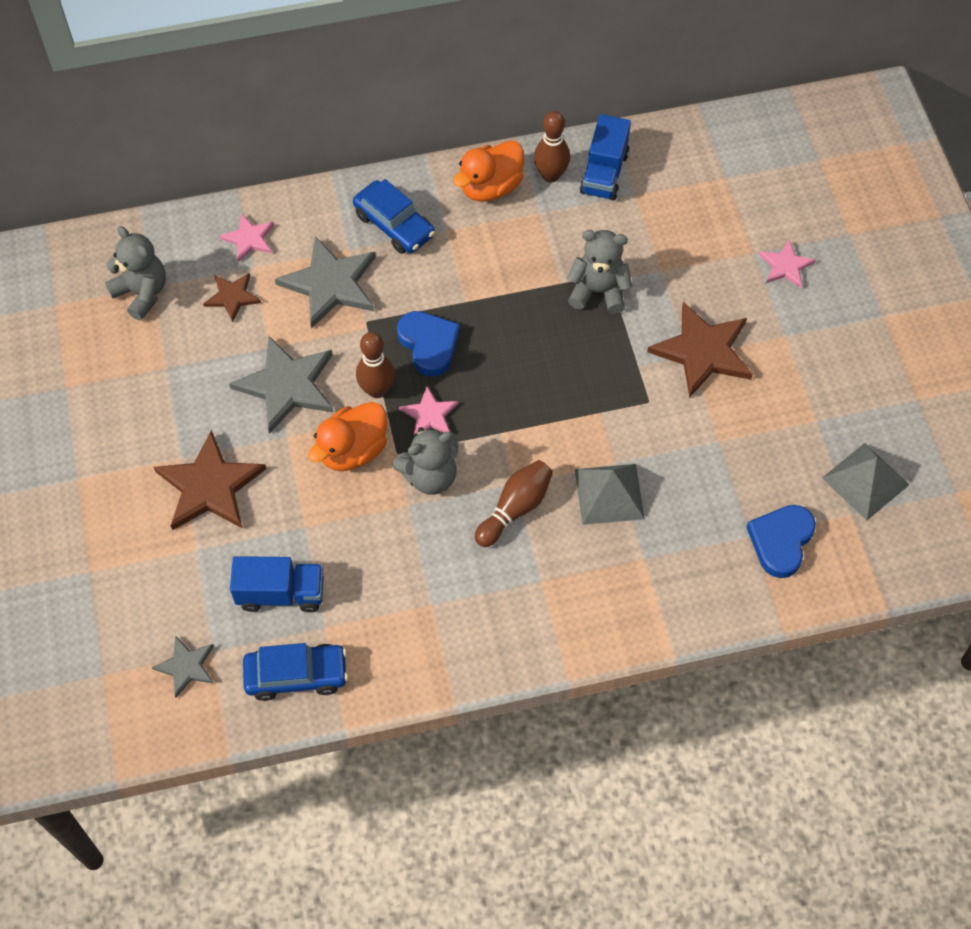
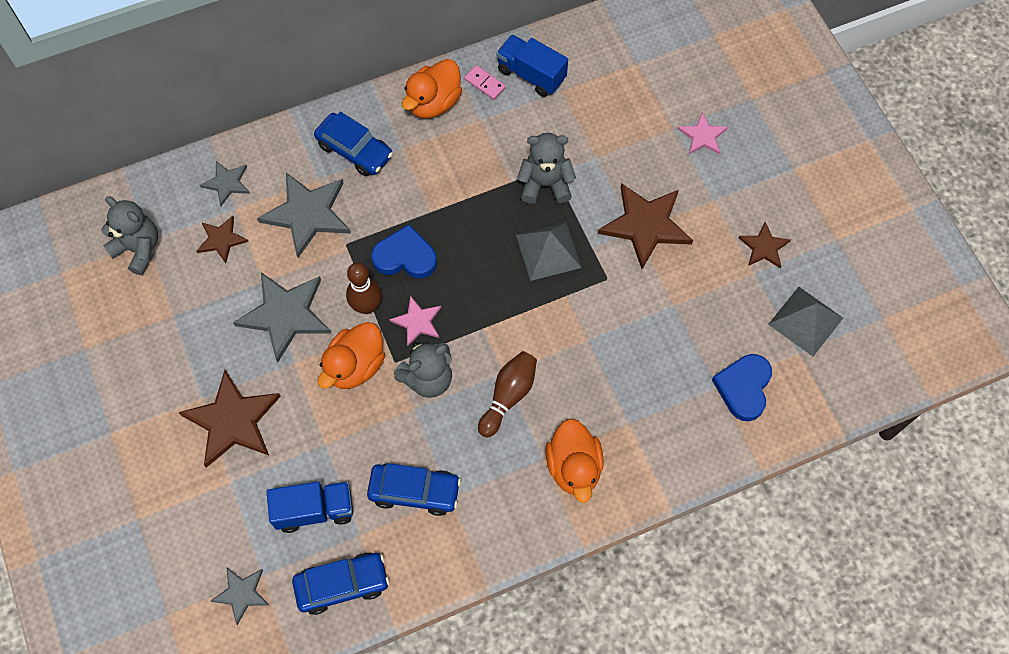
camera: 10 degrees left, 5 degrees up
(249, 239) = (227, 183): pink star -> grey star
(393, 591) = (414, 491): none -> blue car
(429, 344) = (405, 257): blue heart -> blue heart turned 45 degrees counterclockwise
(551, 175) = (485, 83): brown bowling pin -> pink domino
(574, 595) = (574, 467): none -> orange duck
(604, 173) = (531, 75): blue truck -> blue truck turned 120 degrees clockwise
(609, 494) = (588, 369): grey pyramid -> grey pyramid (548, 251)
(833, 395) = (764, 247): none -> brown star

